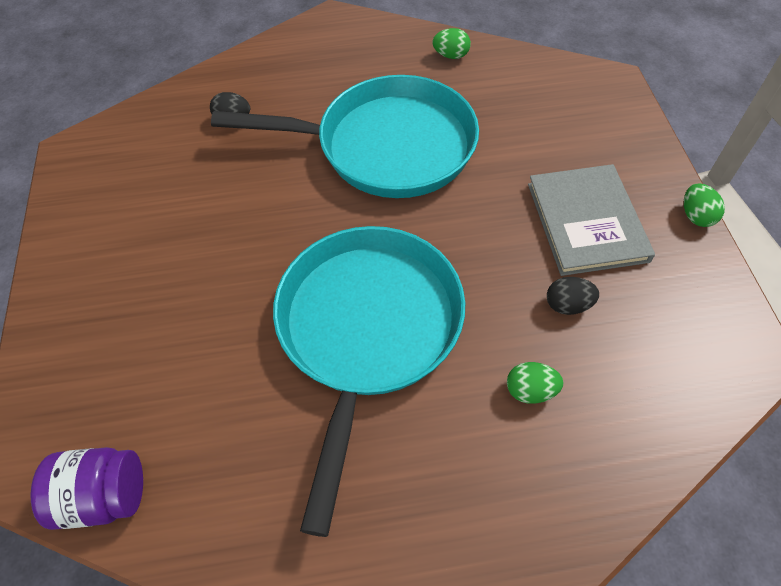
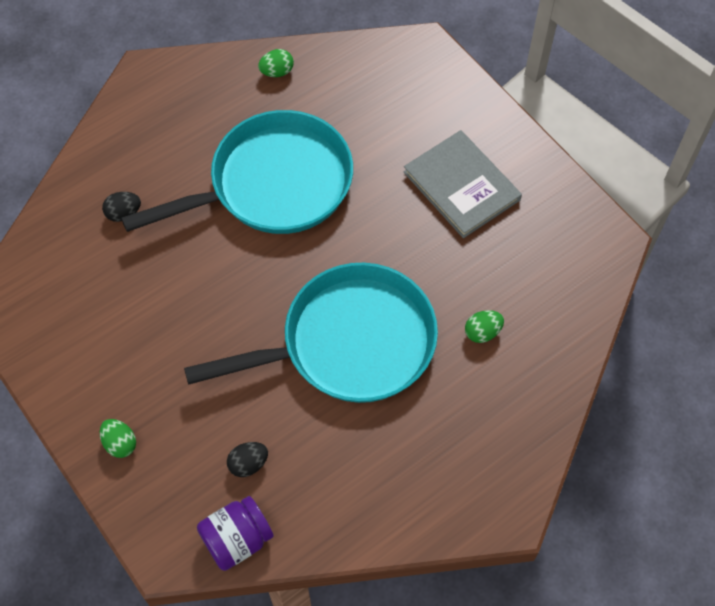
camera: 30 degrees left, 5 degrees up
(367, 331) = (348, 343): turquoise pan -> turquoise pan turned 90 degrees clockwise
(567, 305) = (478, 259): black egg -> black egg (248, 464)
(696, 216) = (536, 147): green egg -> green egg (120, 443)

